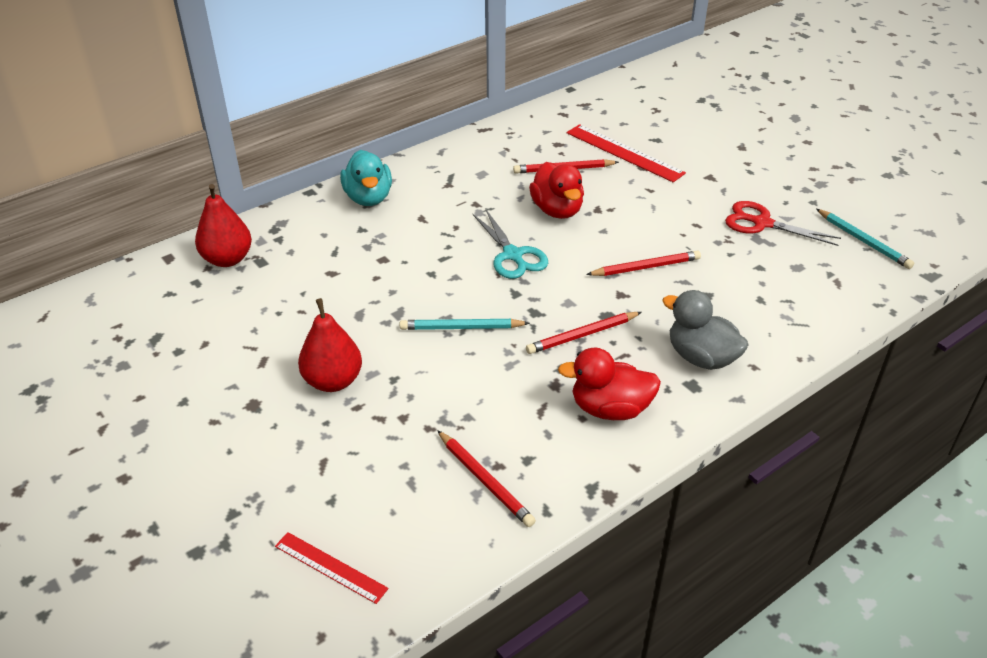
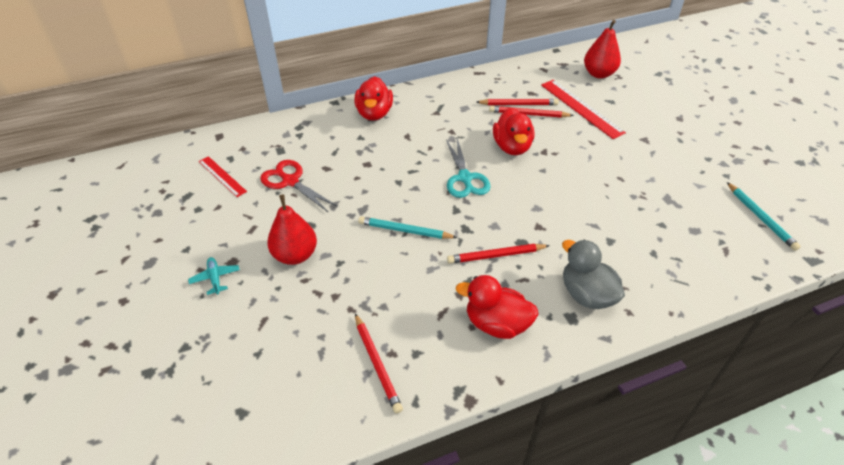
camera: 15 degrees right, 5 degrees up
(227, 259) = (258, 144): red pear -> red pear (598, 74)
(238, 427) = (215, 278): none -> turquoise plane
(330, 567) = (236, 409): red ruler -> red ruler (222, 176)
(368, 198) = (374, 113): turquoise duck -> red duck
(646, 267) = (567, 207): red pencil -> red pencil (518, 104)
(762, 223) = (676, 186): red scissors -> red scissors (290, 181)

